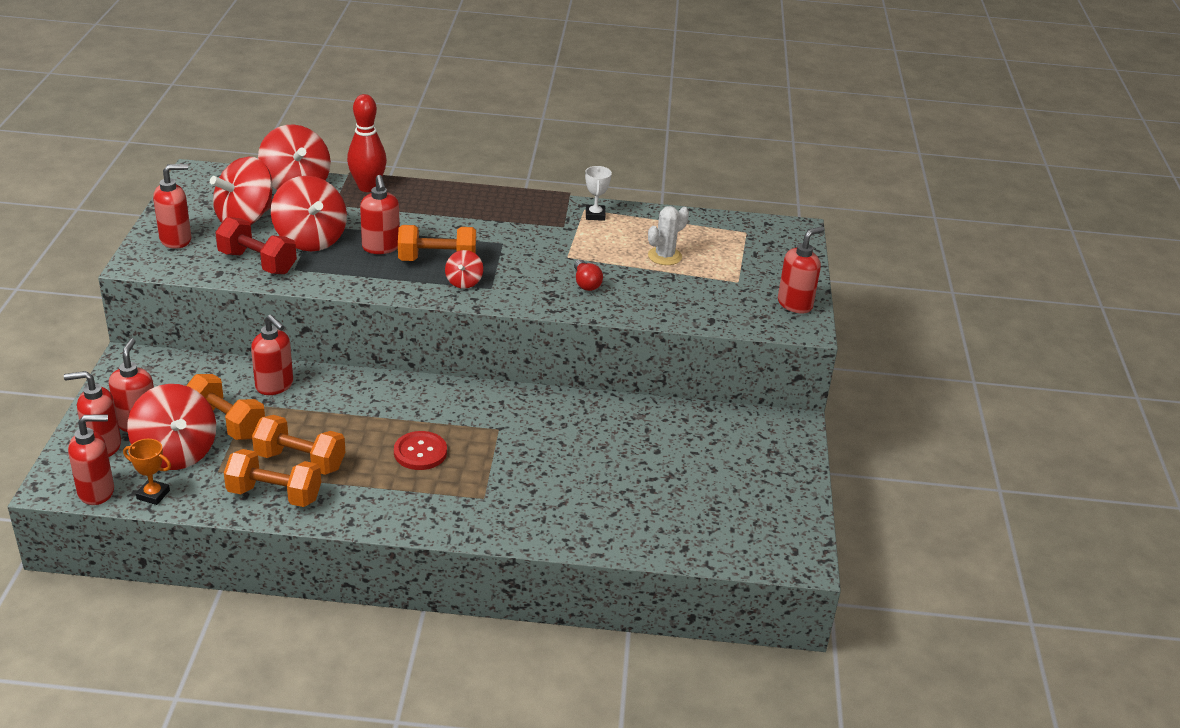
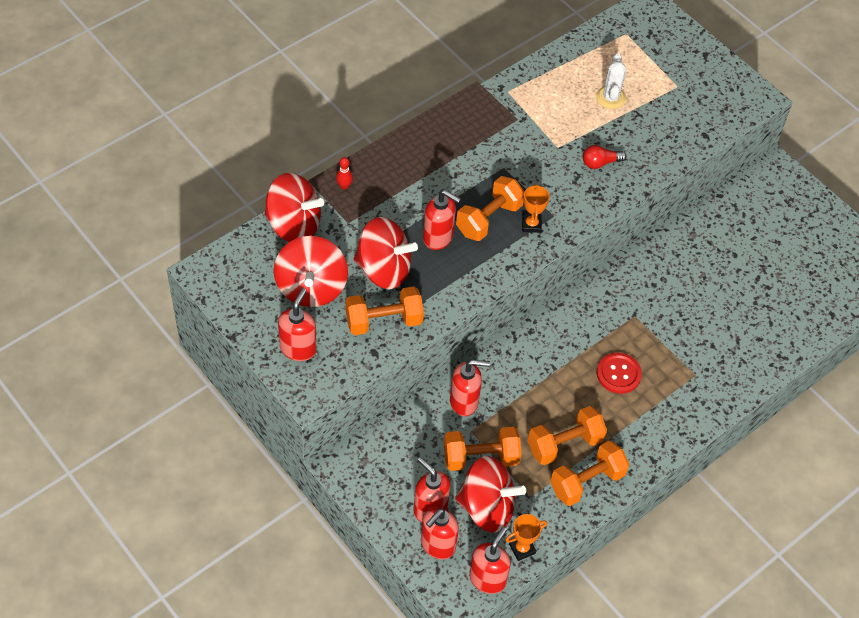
camera: 45 degrees left, 20 degrees up
(257, 262) = (384, 321): red dumbbell -> orange dumbbell
(368, 187) = (344, 186): red bowling pin -> red bowling pin, size x0.44
(464, 282) = (531, 225): red spinning top -> orange trophy
(586, 283) = (600, 163): red light bulb -> red light bulb turned 135 degrees clockwise
(595, 215) = (522, 92): white trophy -> none
(795, 304) = (730, 81): red soap dispenser -> none

